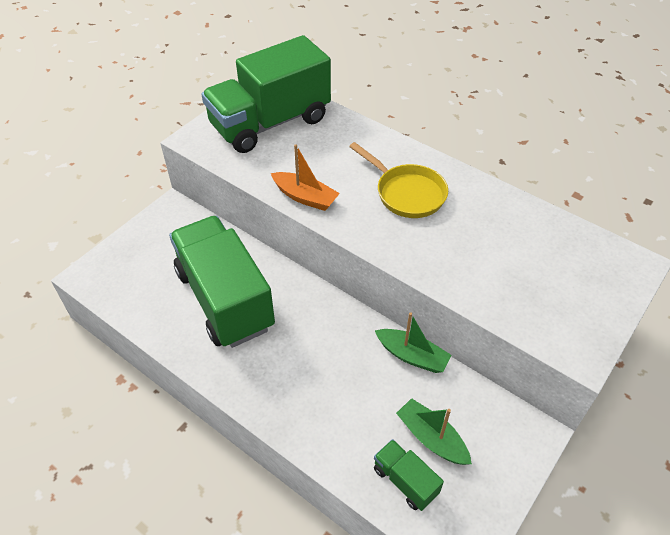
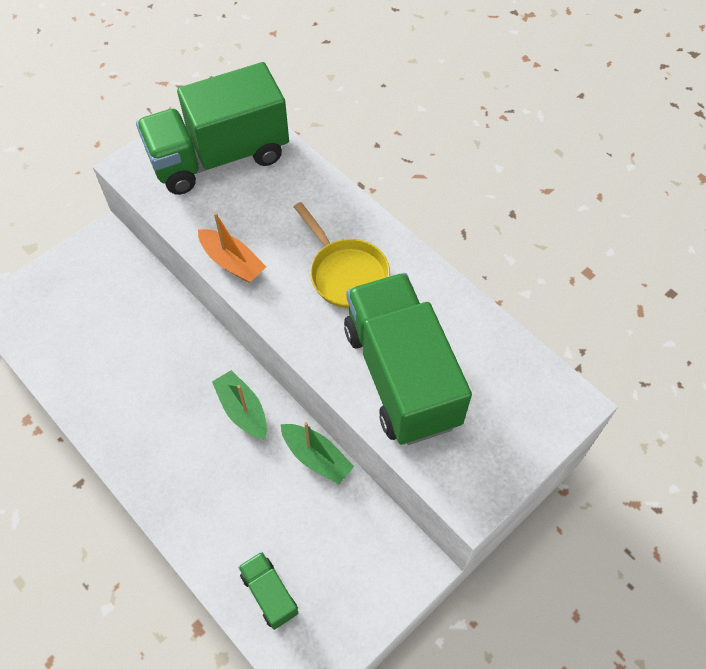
camera: 10 degrees right, 10 degrees up
(225, 299) = (136, 358): green truck -> green truck (401, 376)
(431, 438) = (310, 553): green boat -> green boat (242, 410)

